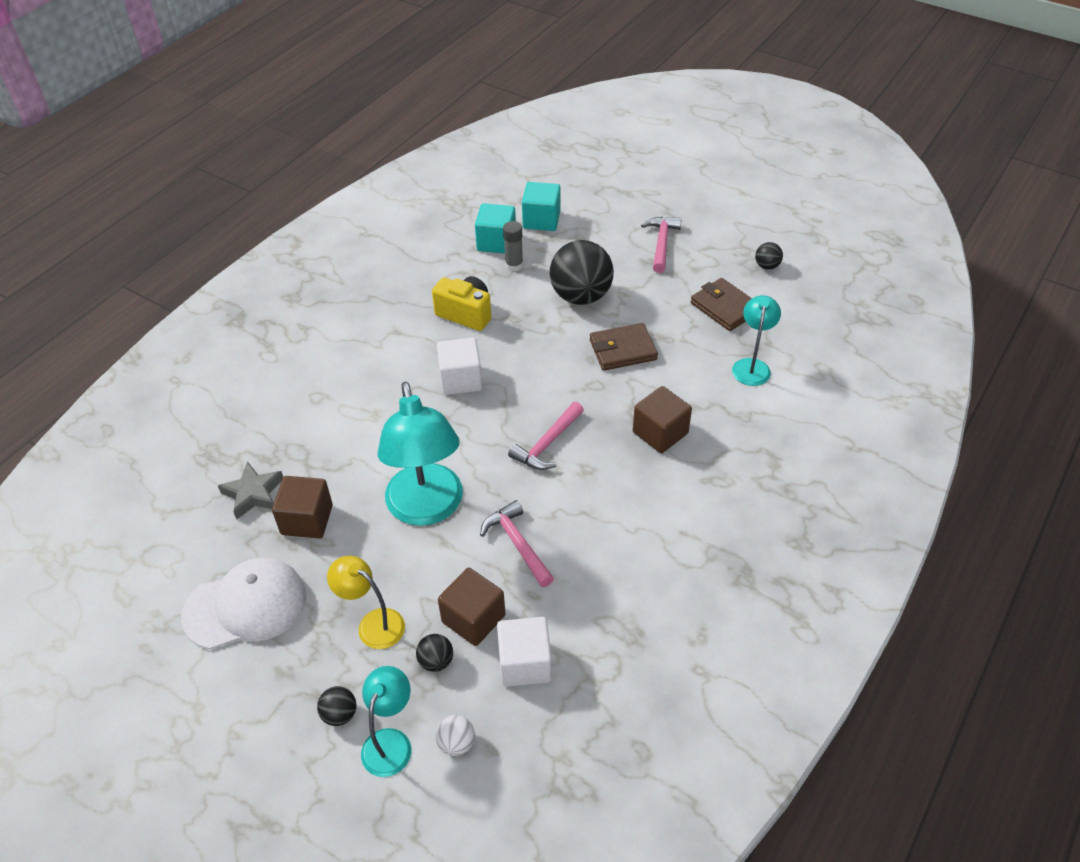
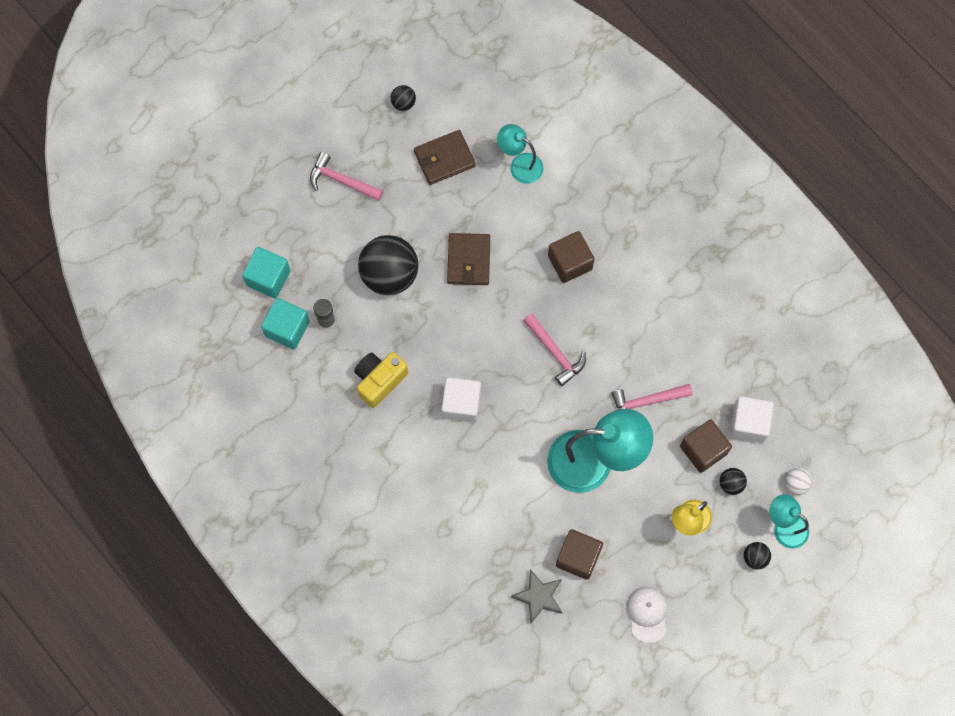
camera: 75 degrees left, 25 degrees up
(245, 606) = (647, 614): white cap -> white cap, size x0.59

